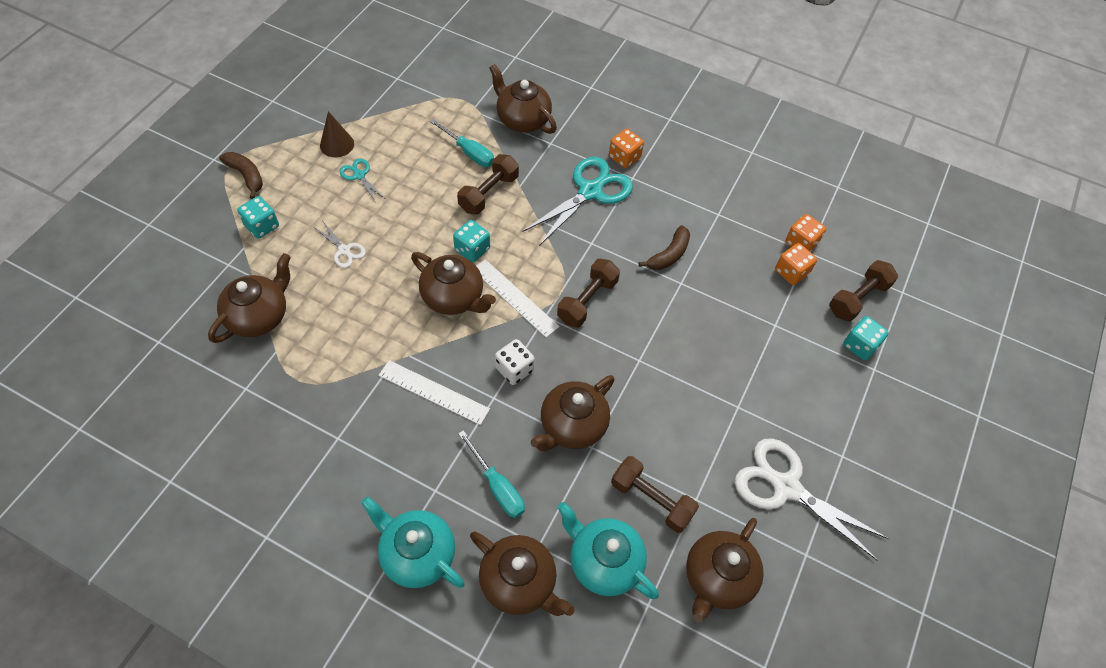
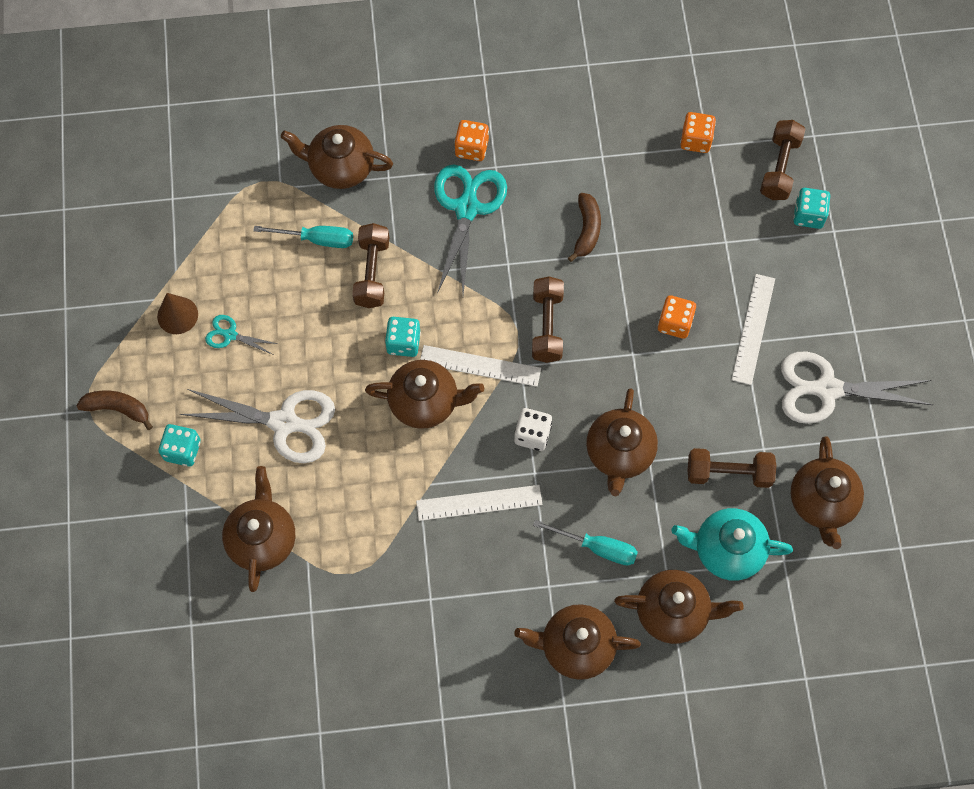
camera: 30 degrees left, 10 degrees up
(344, 250) = (284, 423): white scissors -> white scissors, size x2.07
(417, 554) = (576, 646): turquoise teapot -> brown teapot
(753, 401) = (753, 329): none -> white ruler
(791, 272) = (706, 177): orange dice -> orange dice (674, 323)

